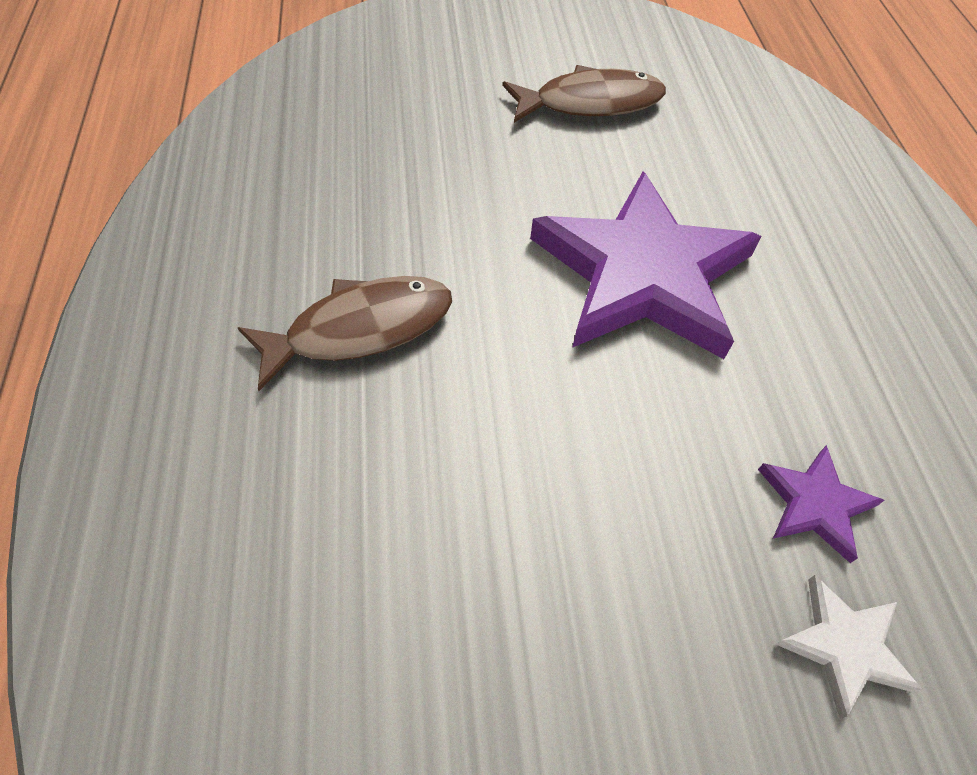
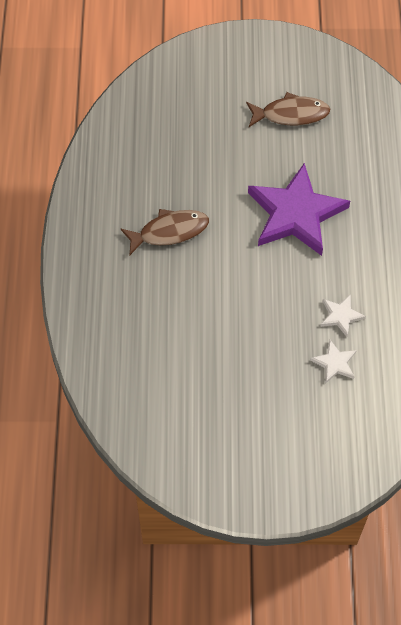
camera: 10 degrees right, 5 degrees up
(815, 504) = (341, 316): purple star -> white star

